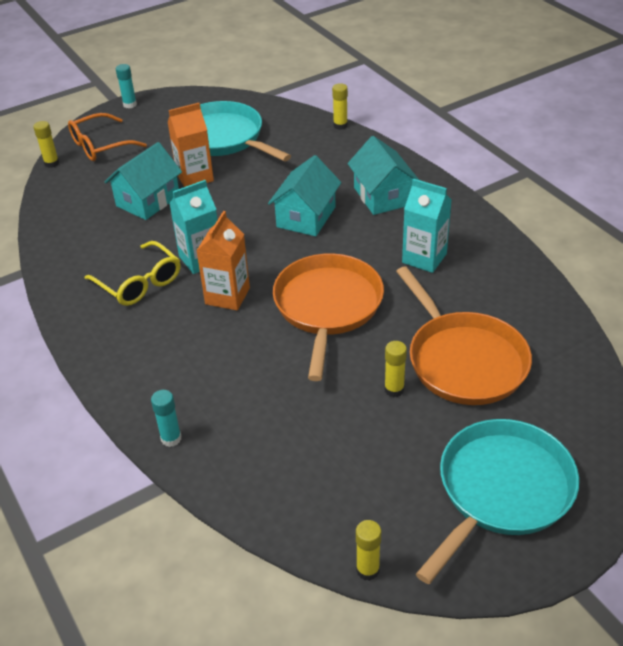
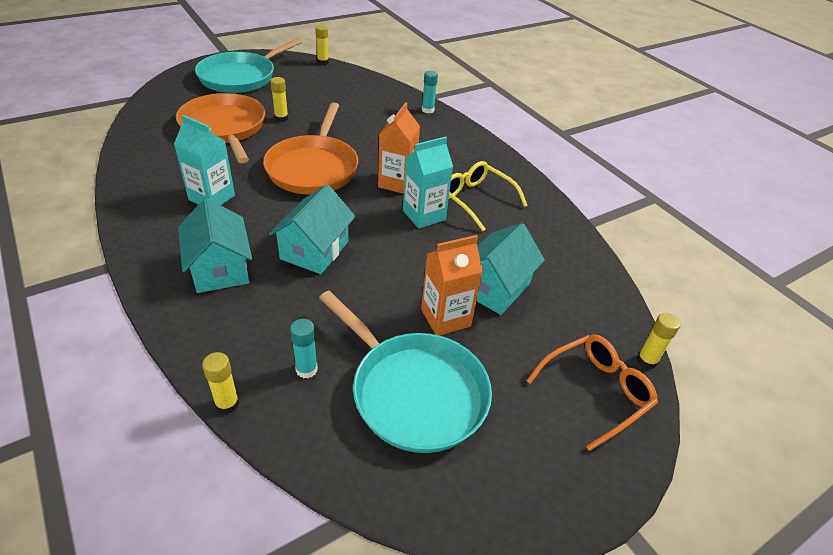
camera: 175 degrees right, 0 degrees up
(130, 104) = (593, 503): turquoise glue stick -> turquoise glue stick (306, 369)

